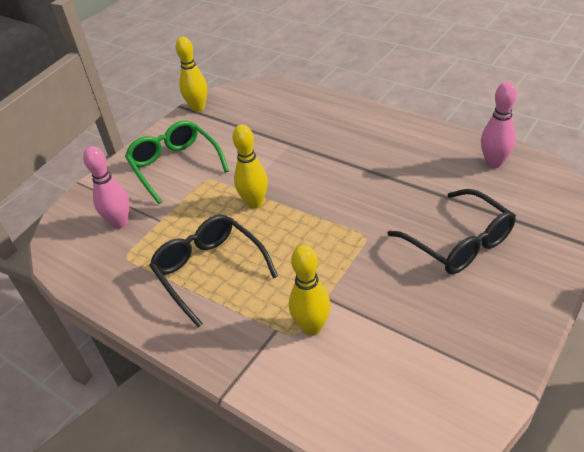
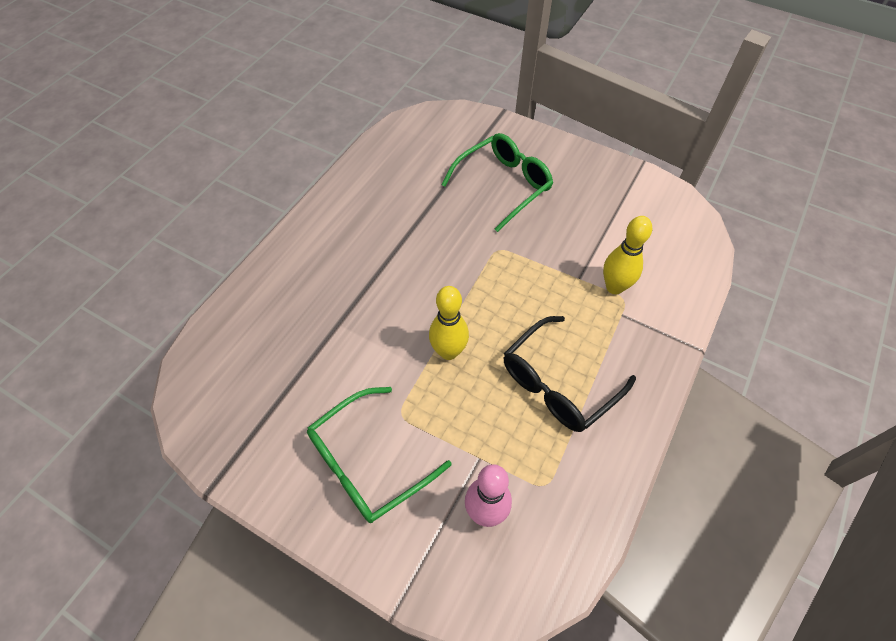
camera: 100 degrees left, 15 degrees up
(198, 108) = (222, 458): yellow bowling pin -> none
(459, 243) = (503, 185): black glasses -> green glasses
(494, 163) = (396, 153): pink bowling pin -> none

